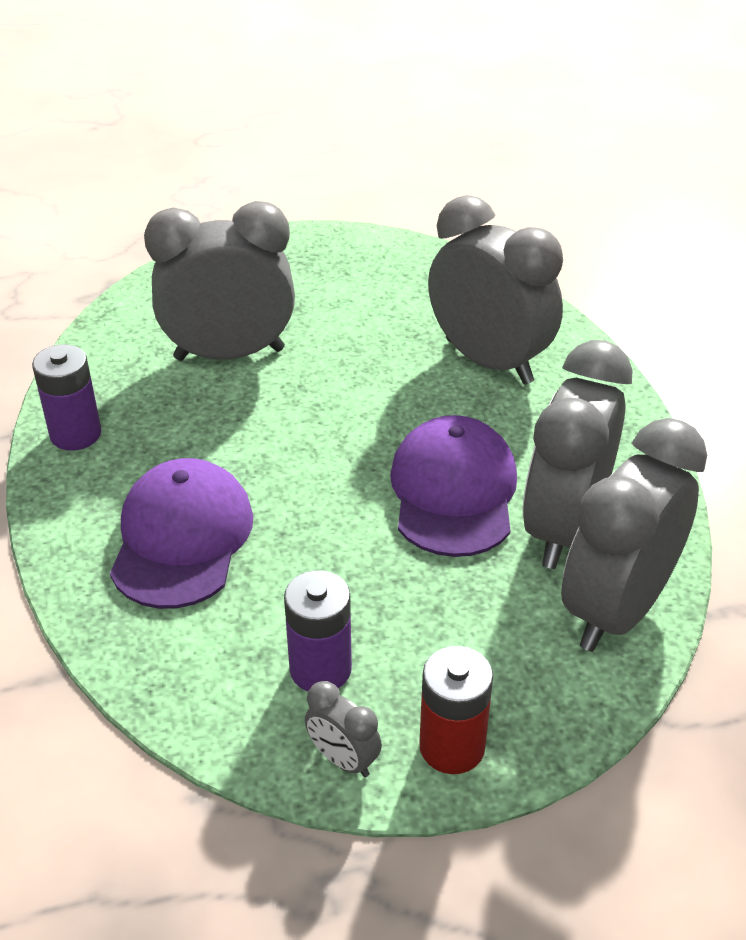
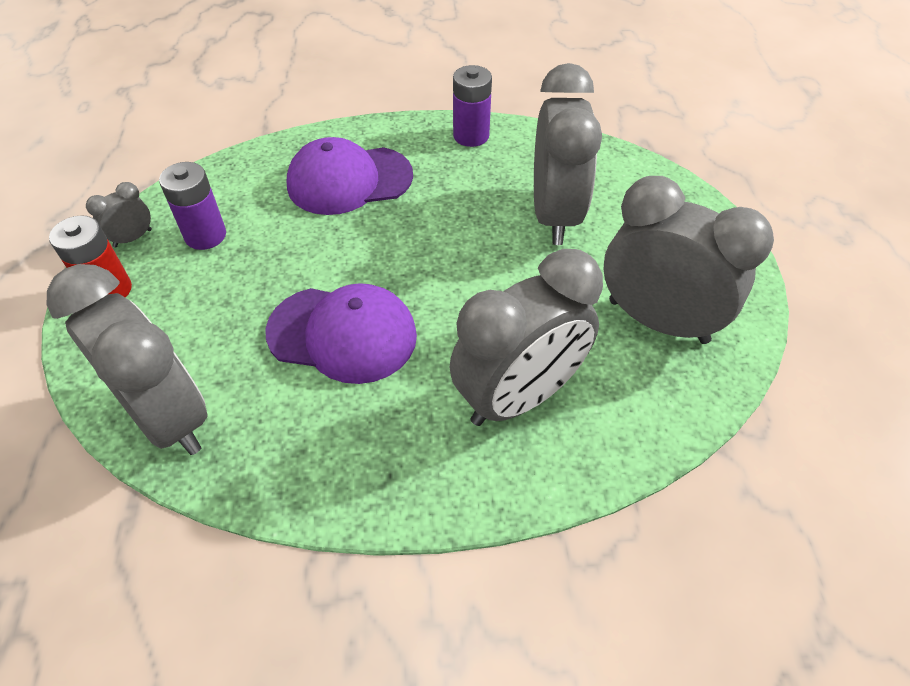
camera: 100 degrees right, 10 degrees up
(182, 538) = (349, 180): purple cap -> purple cap turned 150 degrees clockwise
(564, 528) = (272, 403): grey clock -> grey clock (658, 321)

